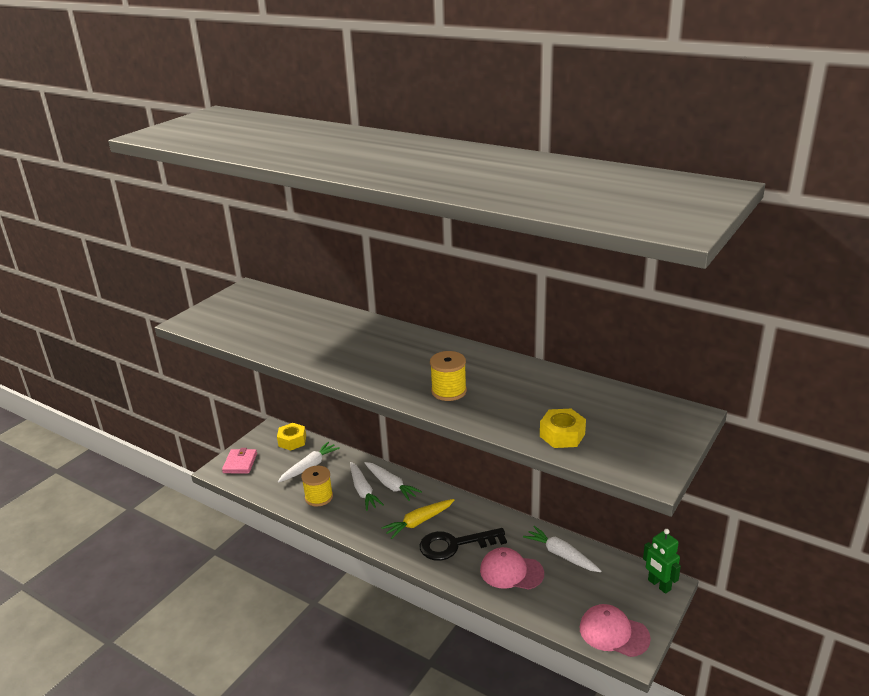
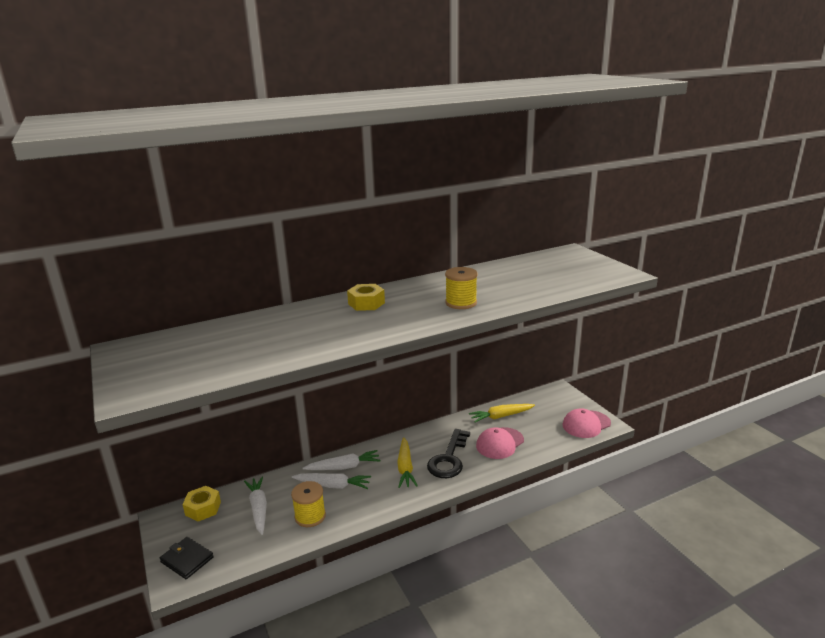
camera: 60 degrees left, 5 degrees down
(240, 463) = (187, 559): pink wallet -> black wallet
(561, 555) = (501, 416): white carrot -> yellow carrot
(562, 435) = (559, 284): yellow nut -> yellow nut (366, 303)
(659, 585) = (557, 392): green robot -> none

